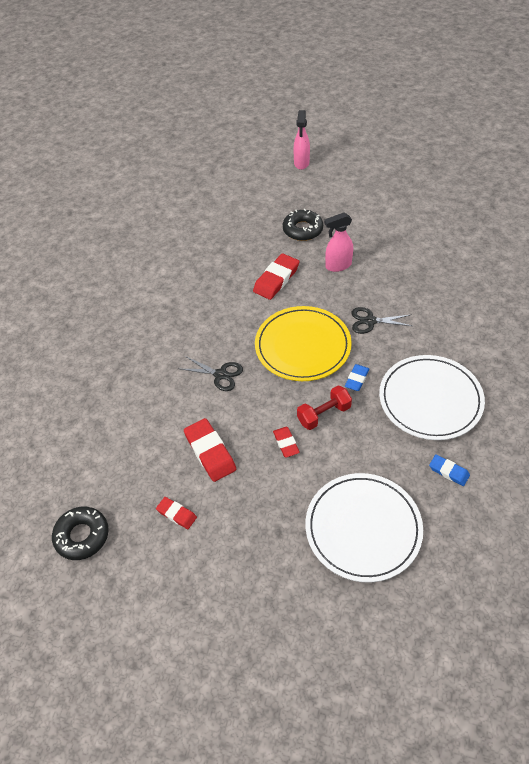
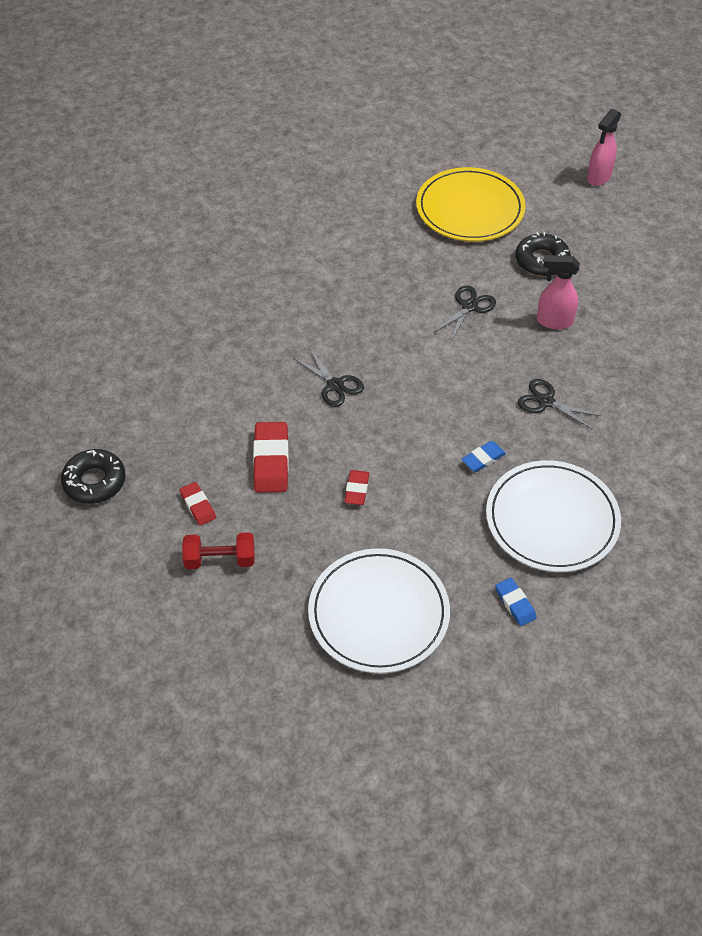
camera: 25 degrees right, 0 degrees up
(276, 279) = (469, 306): red eraser -> black scissors
(302, 346) = (447, 395): yellow plate -> yellow plate (470, 209)
(324, 414) = (419, 479): red dumbbell -> red dumbbell (220, 560)

